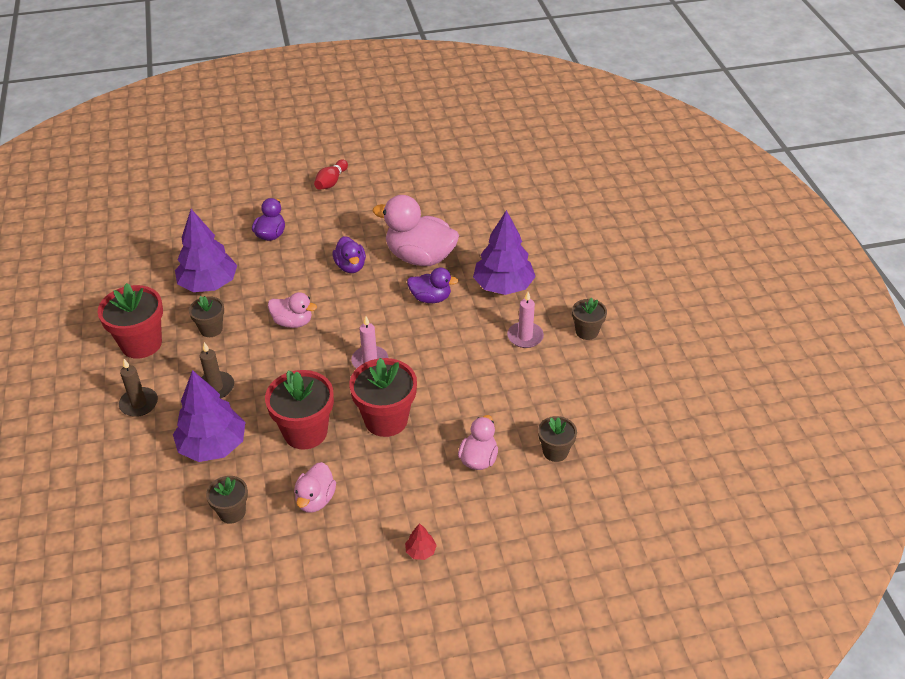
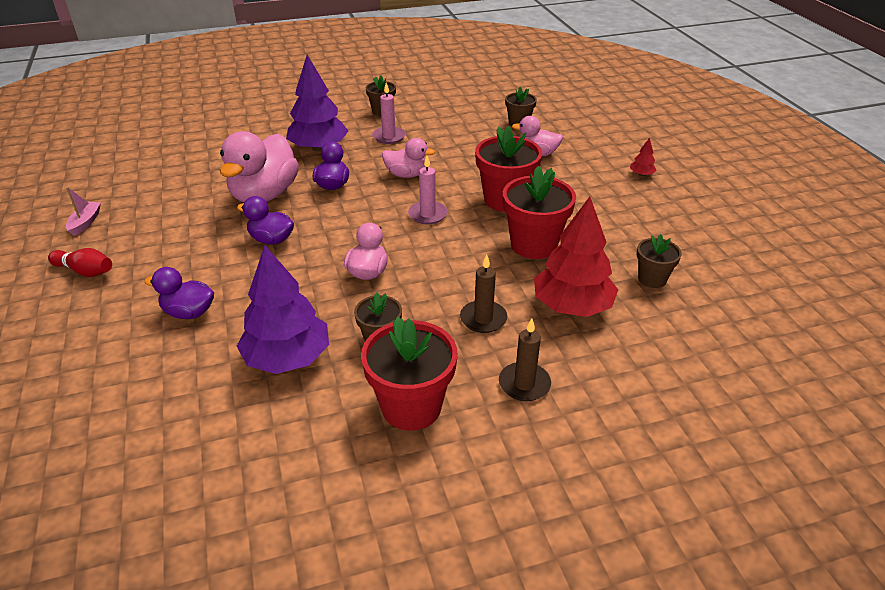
camera: 95 degrees left, 5 degrees down
(213, 446) = (572, 306): purple tree -> red tree
(315, 499) = (614, 230): pink duck -> pink duck (406, 175)
(350, 266) = (271, 239): purple duck -> purple duck turned 135 degrees counterclockwise
(394, 170) = (85, 222): none -> pink boat

